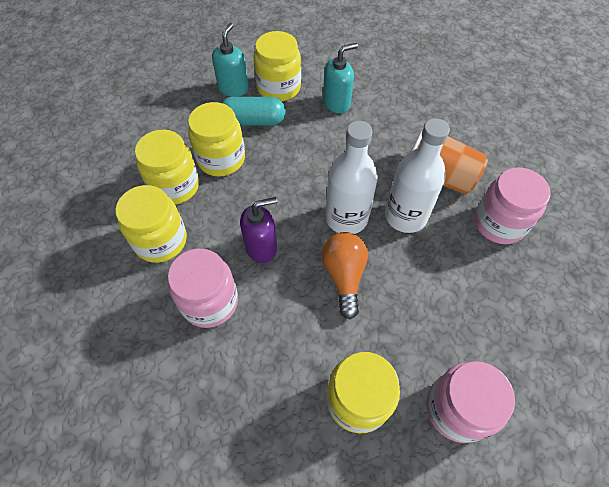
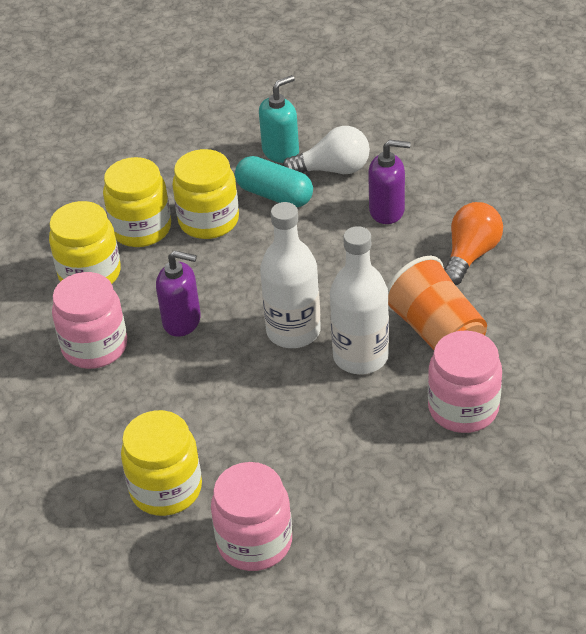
camera: 35 degrees right, 15 degrees down
(279, 88) = (333, 170): yellow jar -> white light bulb
(337, 103) = (387, 211): turquoise soap dispenser -> purple soap dispenser
(344, 276) = (243, 382): orange light bulb -> orange light bulb (470, 255)

